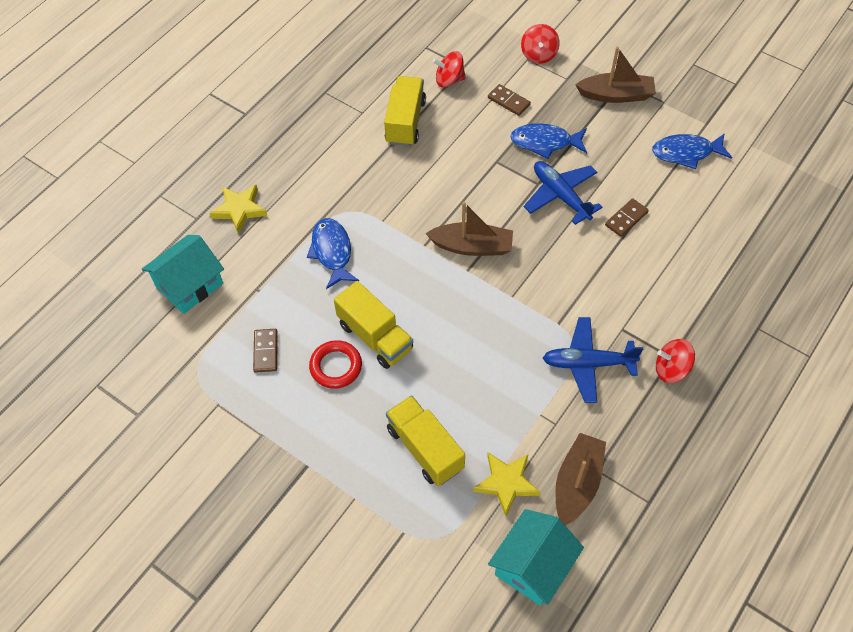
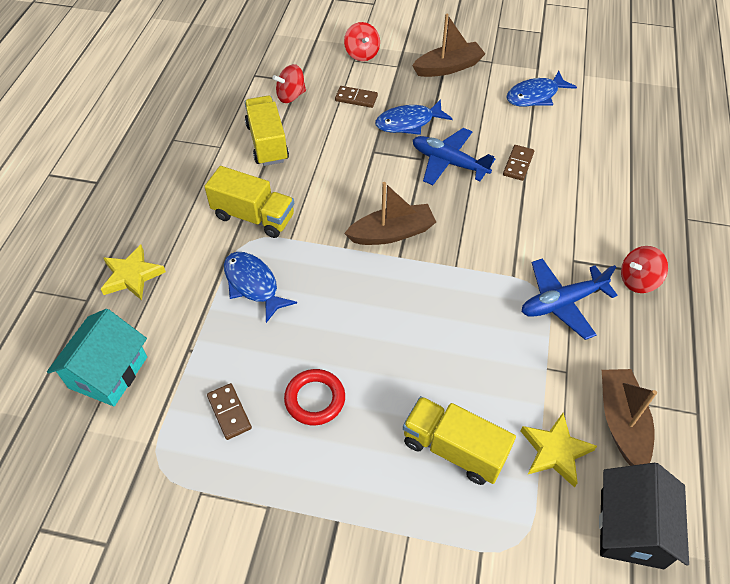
camera: 25 degrees left, 5 degrees down
(375, 336) = (341, 353): yellow truck -> yellow truck (253, 216)
(533, 566) = (631, 528): turquoise house -> black house

